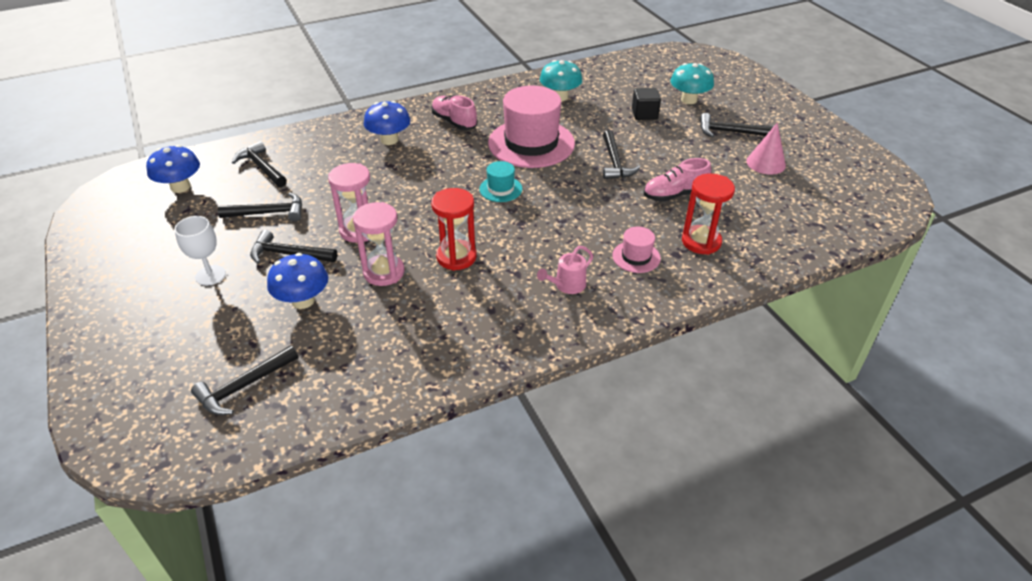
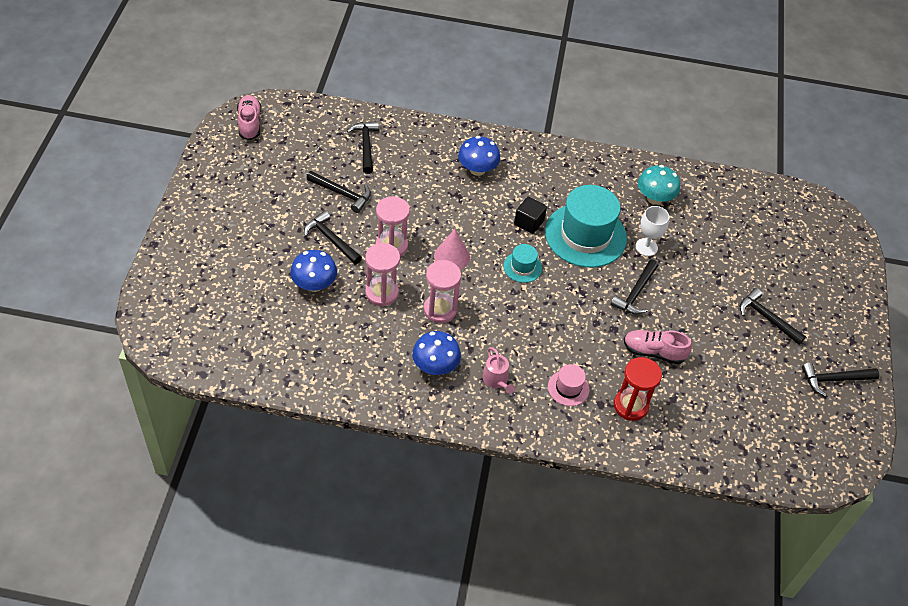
camera: 30 degrees right, 10 degrees up
(180, 187) = (299, 134): blue mushroom -> blue mushroom (435, 366)
(210, 275) = (271, 228): white goblet -> white goblet (646, 247)
(243, 387) = (238, 328): black hammer -> black hammer (834, 380)
(454, 122) = (542, 178): pink shoe -> pink shoe (249, 123)
(456, 257) = (440, 310): red hourglass -> pink hourglass
(531, 143) = (585, 235): pink hat -> turquoise hat
(567, 285) = (496, 380): pink watering can -> pink watering can turned 105 degrees counterclockwise
(644, 114) = (710, 257): black cube -> black cube (529, 222)
(689, 100) = (767, 264): turquoise mushroom -> none
(766, 163) = (764, 367): pink cone -> pink cone (452, 256)

